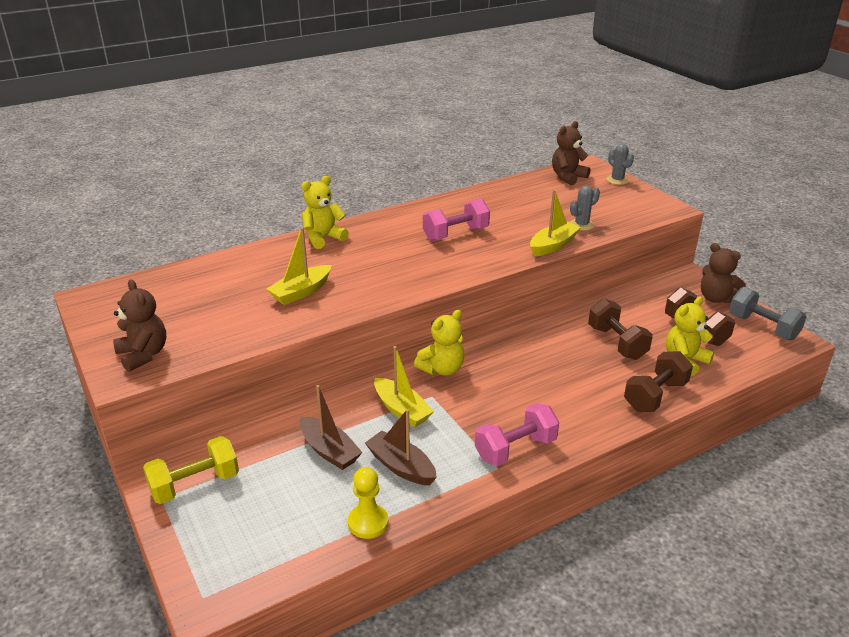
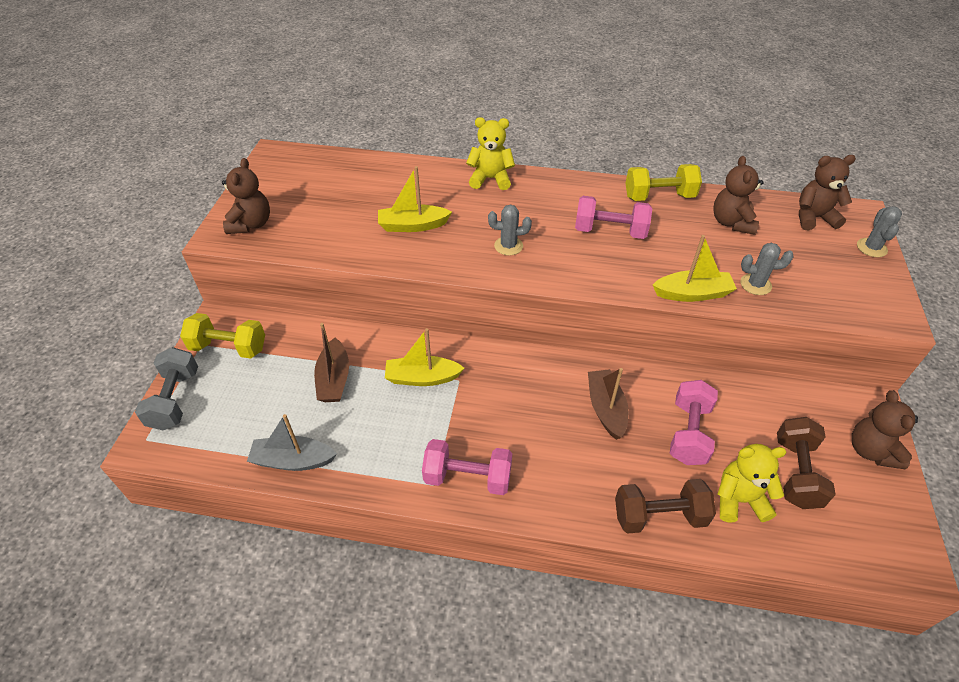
camera: 40 degrees right, 15 degrees up
(368, 522) = (293, 460): yellow pawn -> grey boat
(396, 272) = (508, 246): none -> grey cactus
(401, 466) = (366, 429): brown boat -> brown boat (606, 409)
(402, 410) = (422, 378): yellow boat -> yellow boat turned 90 degrees clockwise
(442, 369) = (495, 359): yellow teddy bear -> none
(461, 202) = (659, 196): none -> yellow dumbbell
(525, 198) = (731, 222): none -> brown teddy bear
(616, 343) = (688, 433): brown dumbbell -> pink dumbbell
(762, 327) = (888, 521): grey dumbbell -> grey dumbbell (175, 400)

